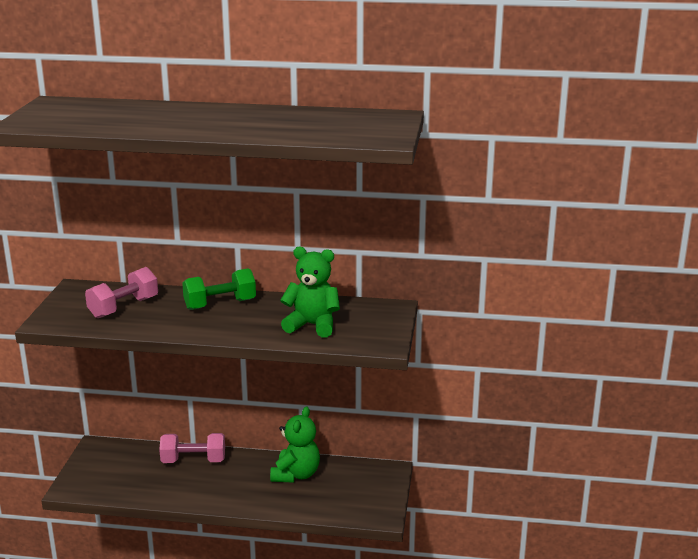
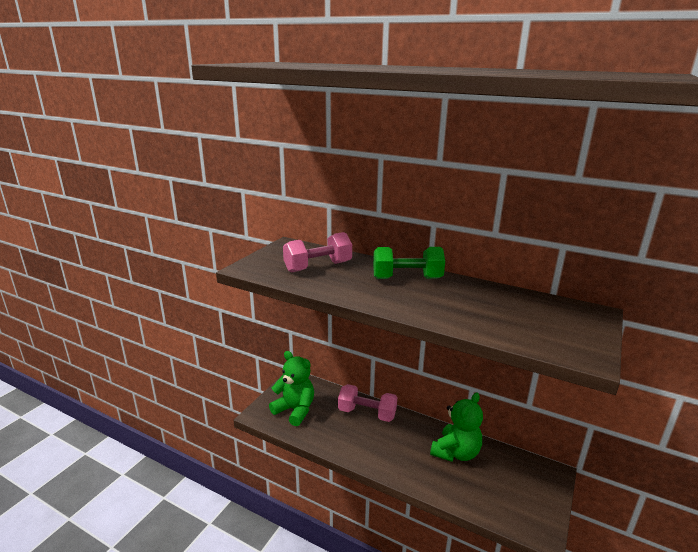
camera: 20 degrees right, 0 degrees up
(312, 325) = (499, 316): green teddy bear -> green teddy bear (295, 410)

